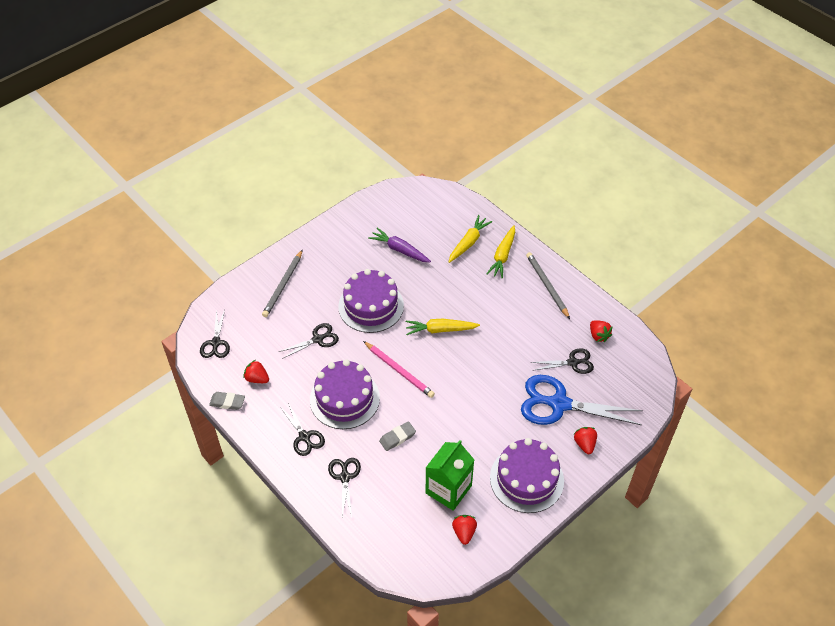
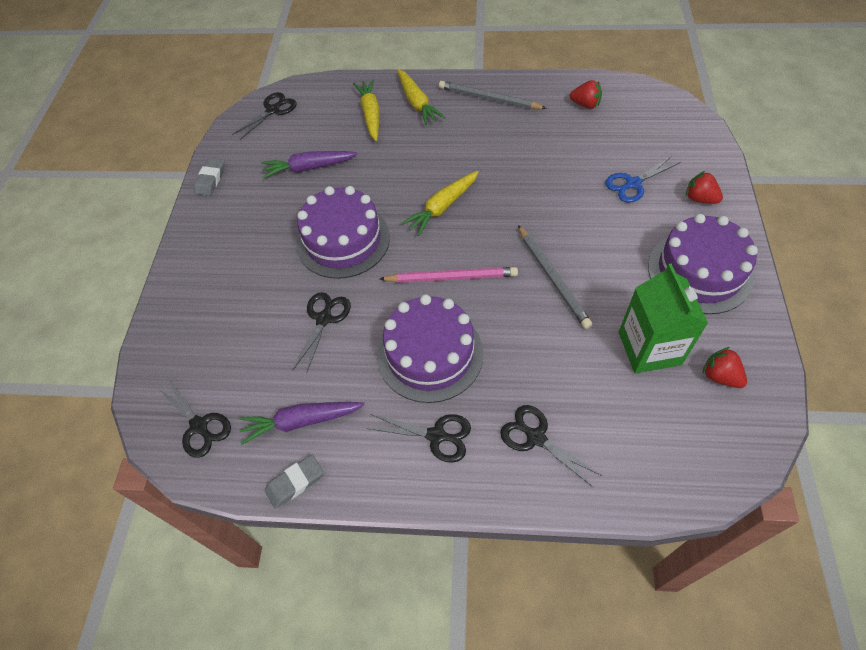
camera: 40 degrees left, 5 degrees up
(257, 378) = (301, 422): red strawberry -> purple carrot
(283, 285) = (215, 296): grey pencil -> grey pencil (553, 278)
(397, 438) = (535, 344): grey eraser -> grey eraser (210, 179)
(559, 404) = (633, 183): blue scissors -> blue scissors, size x0.53
(572, 362) = (595, 142): black scissors -> black scissors (273, 110)

